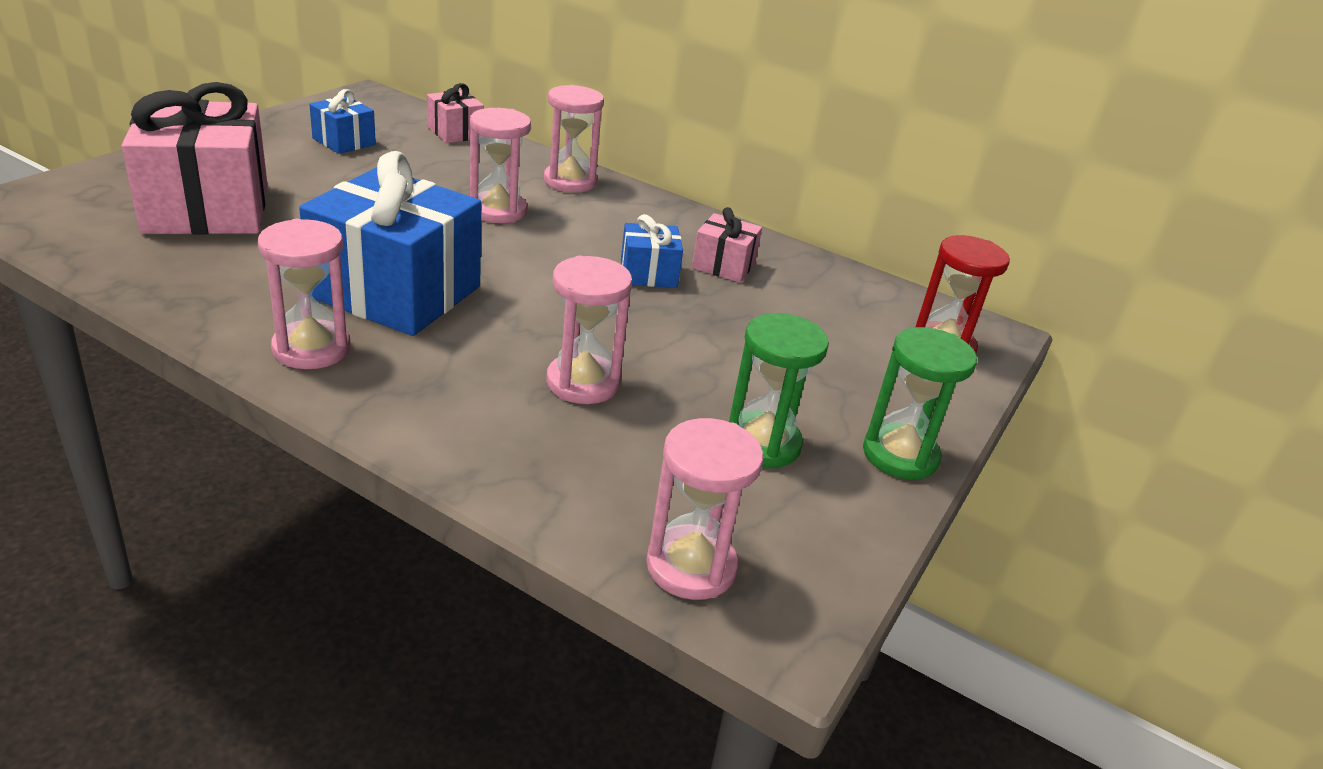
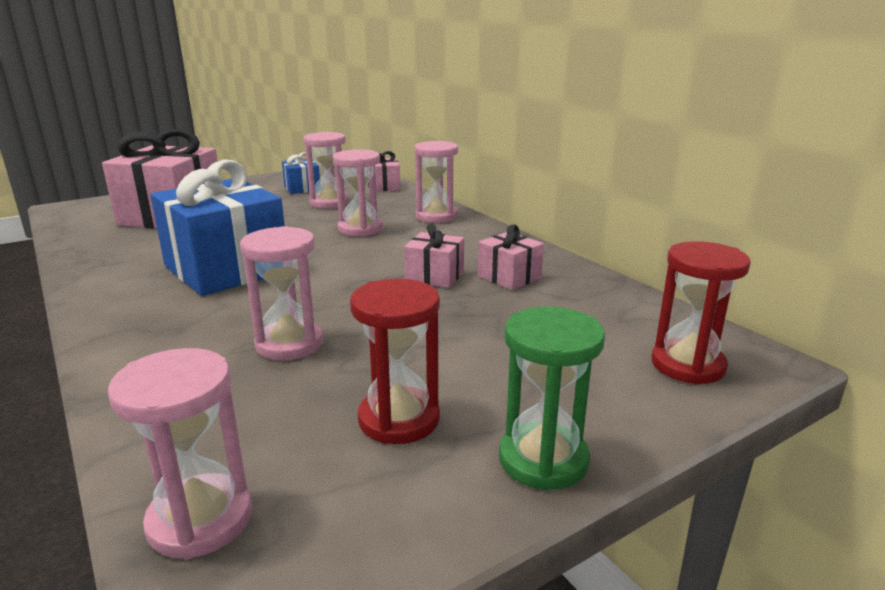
camera: 30 degrees right, 10 degrees down
(311, 349) = (125, 295): pink hourglass -> pink hourglass (329, 203)
(648, 274) = (434, 276): blue gift -> pink gift
(762, 443) = (399, 419): green hourglass -> red hourglass

